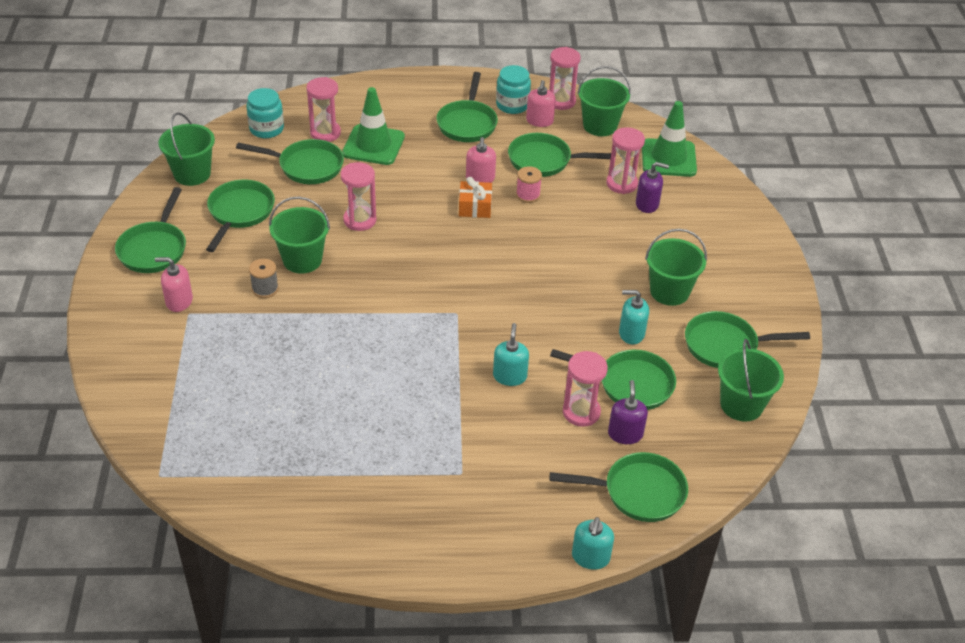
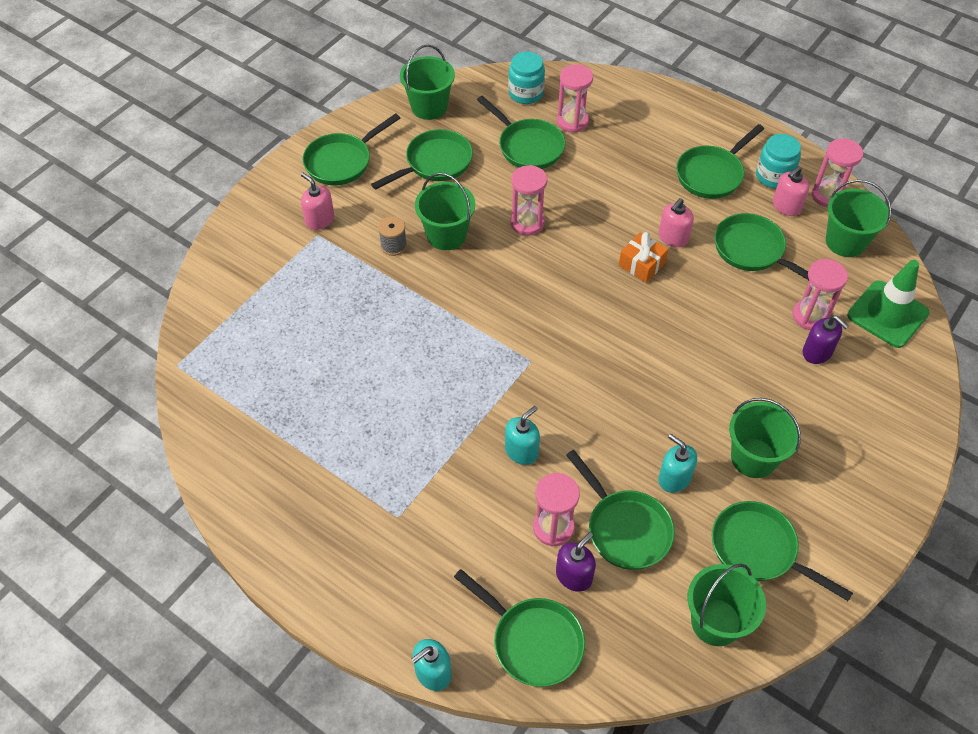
camera: 40 degrees right, 10 degrees up
(373, 145) = (604, 154): green traffic cone -> none
(528, 195) = (703, 278): pink spool -> none

